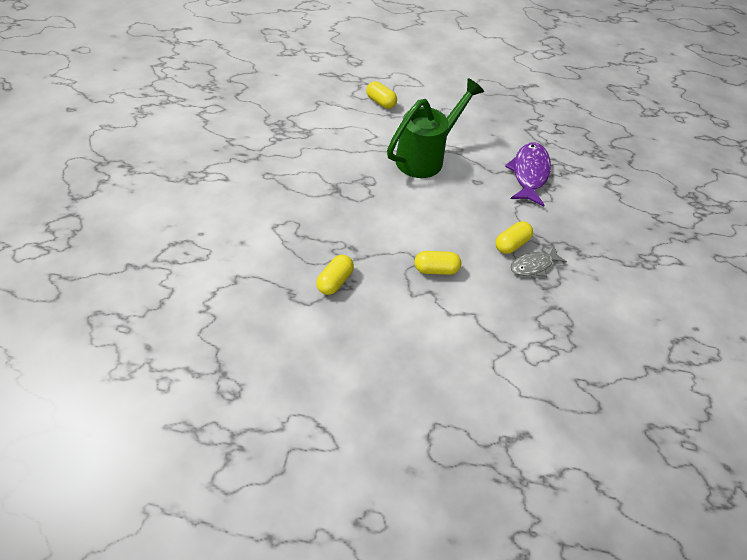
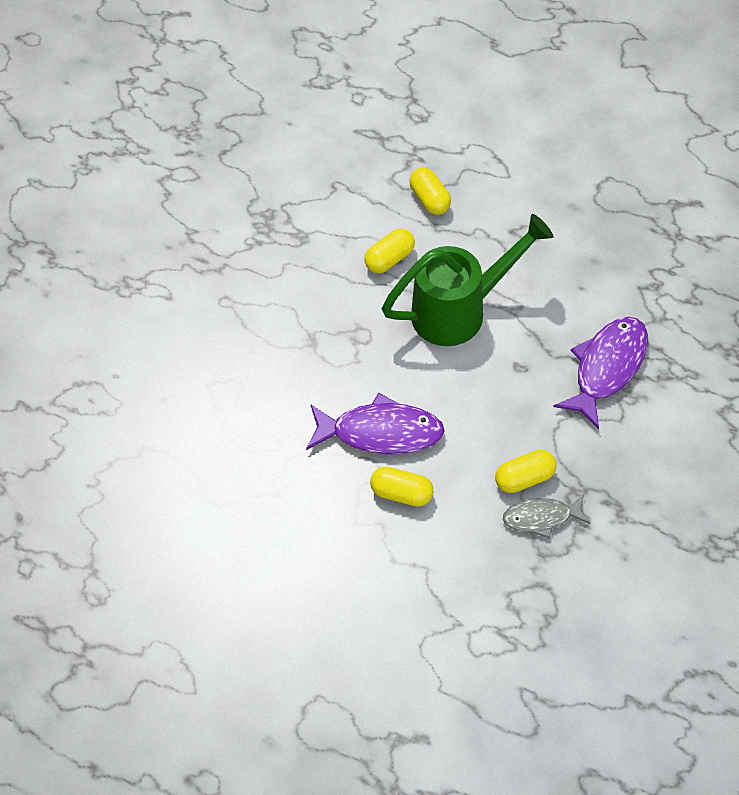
camera: 25 degrees right, 5 degrees up
(335, 281) = (263, 481): yellow capsule -> yellow capsule (390, 259)
(405, 235) = (381, 432): none -> purple fish

